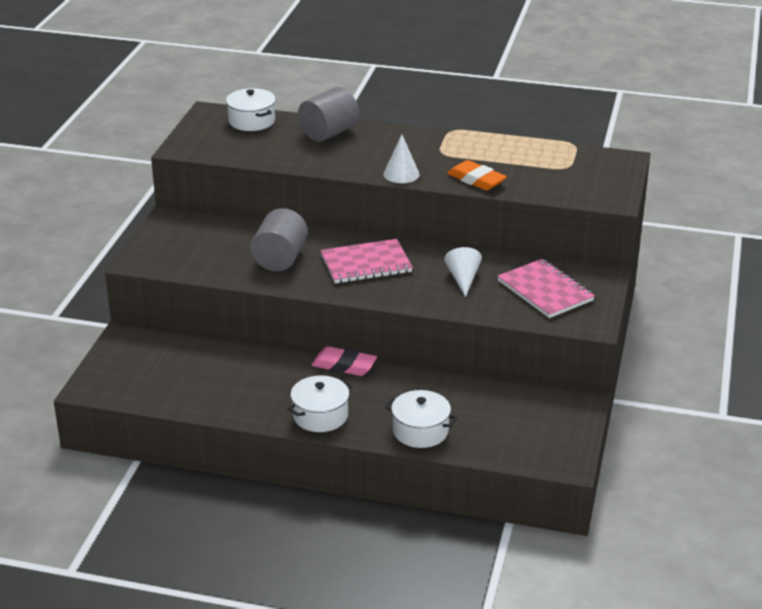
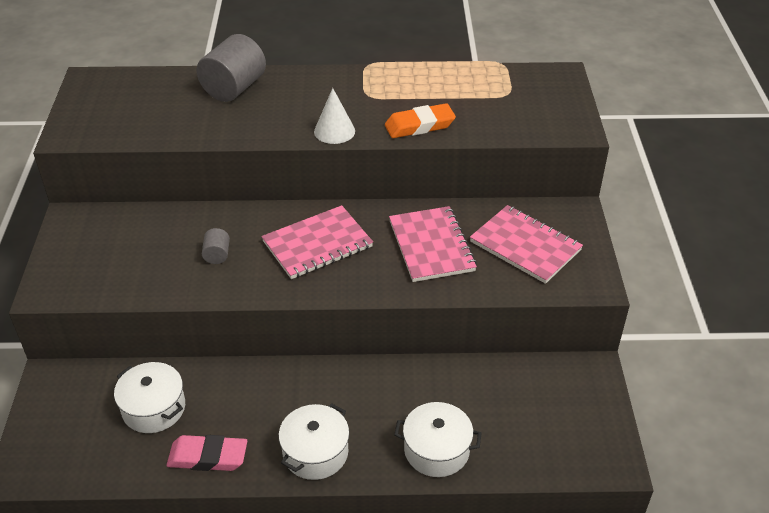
camera: 15 degrees left, 10 degrees up
(251, 121) = (141, 85): white pot -> white pot (154, 408)
(280, 259) = (217, 255): grey cylinder -> grey cylinder, size x0.47
(344, 365) = (320, 372): pink eraser -> pink eraser (208, 457)
(463, 279) = (431, 246): white cone -> pink notebook
(476, 180) = (419, 126): orange eraser -> orange eraser turned 45 degrees counterclockwise

